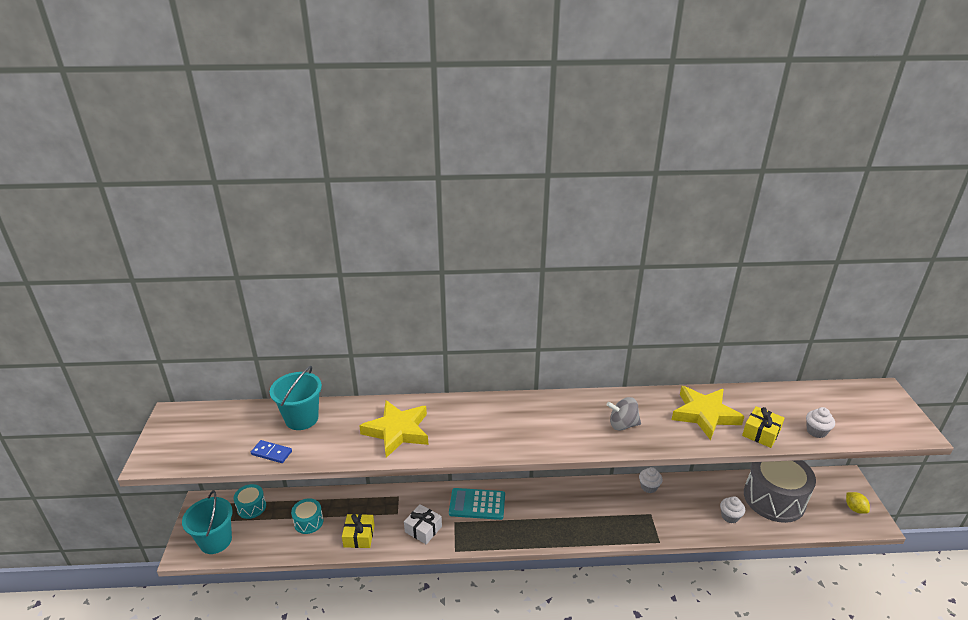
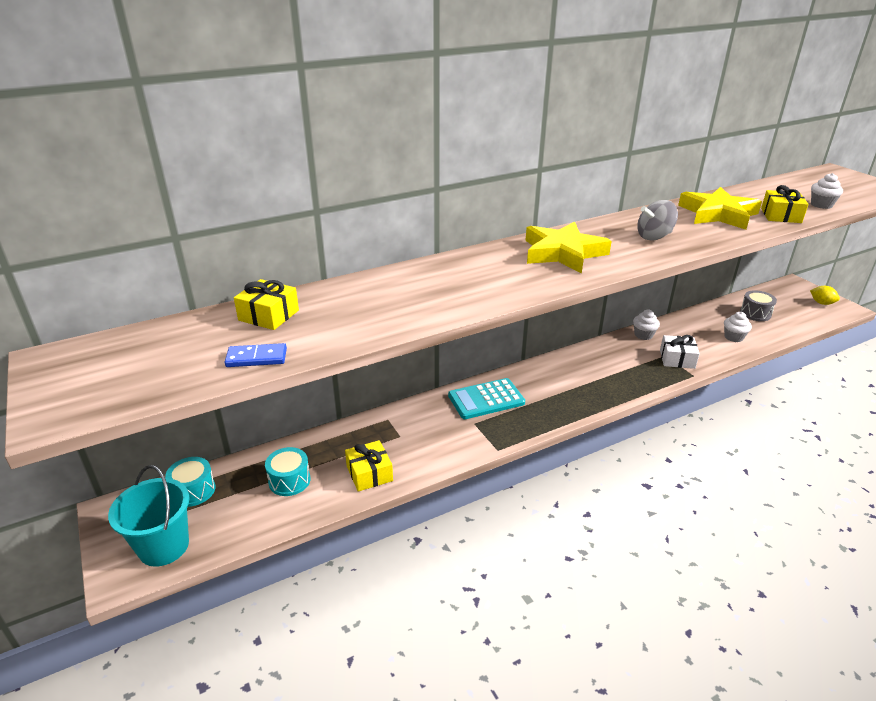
camera: 25 degrees left, 0 degrees up
(301, 418) = (269, 315): turquoise bucket -> yellow gift
(397, 431) = (413, 297): yellow star -> yellow star (563, 253)
(423, 529) = (444, 441): white gift -> white gift (677, 359)
(774, 498) = (755, 313): grey drum -> grey drum, size x0.47

